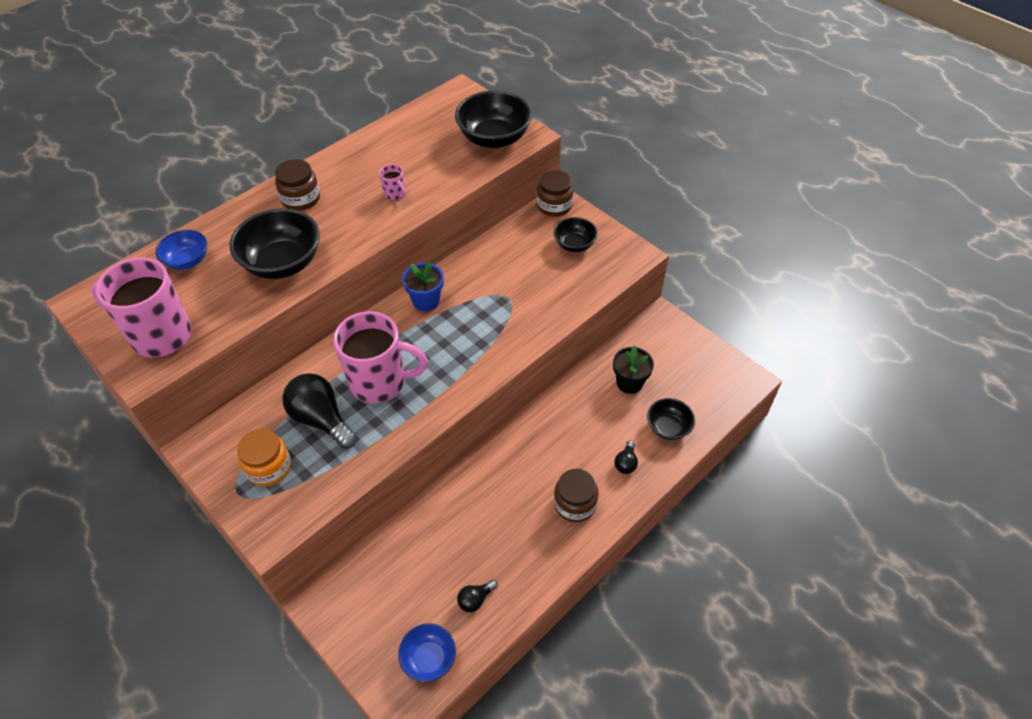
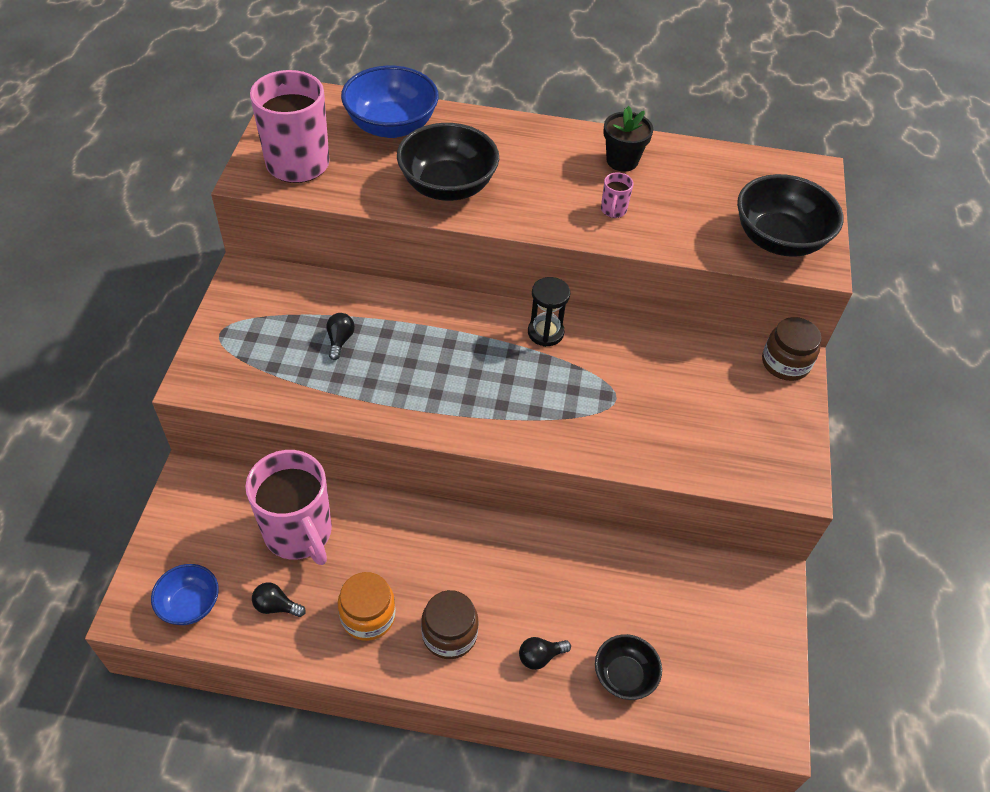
camera: 50 degrees right, 0 degrees up
(187, 261) = (391, 126): blue bowl -> blue bowl, size x1.74
(269, 467) = (261, 336): orange jar -> orange jar (368, 616)
(301, 199) = (536, 149): brown jar -> none
(321, 419) = (340, 340): black light bulb -> black light bulb, size x0.49
(380, 382) = (417, 358): pink mug -> pink mug (299, 533)
(426, 301) = (545, 332): blue flower pot -> black hourglass
(574, 244) = (749, 414): black bowl -> none
(629, 383) = (650, 598): black flower pot -> black flower pot (622, 161)

